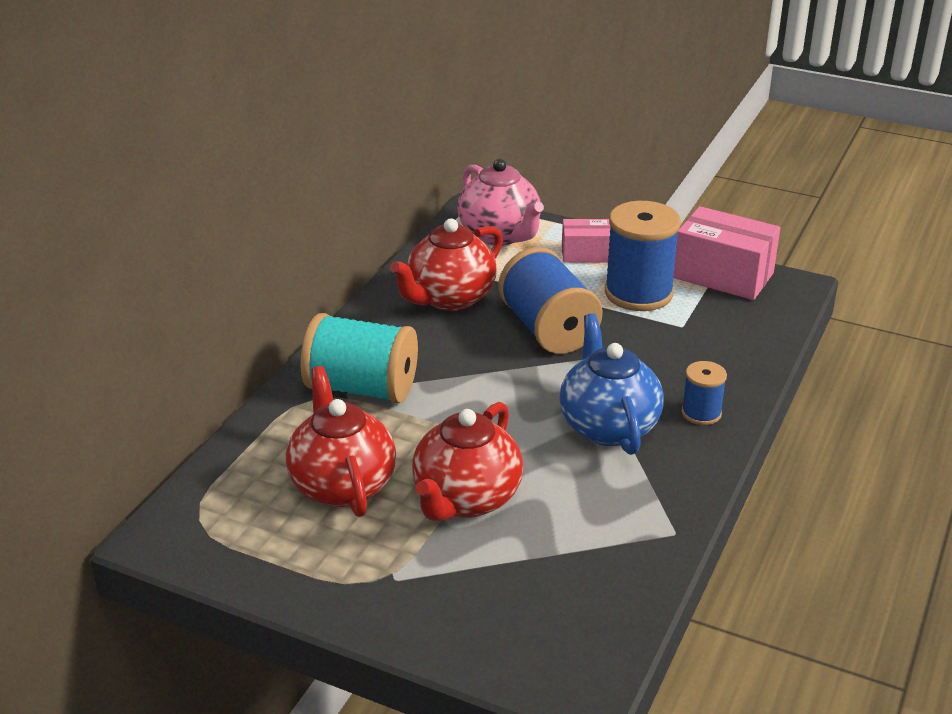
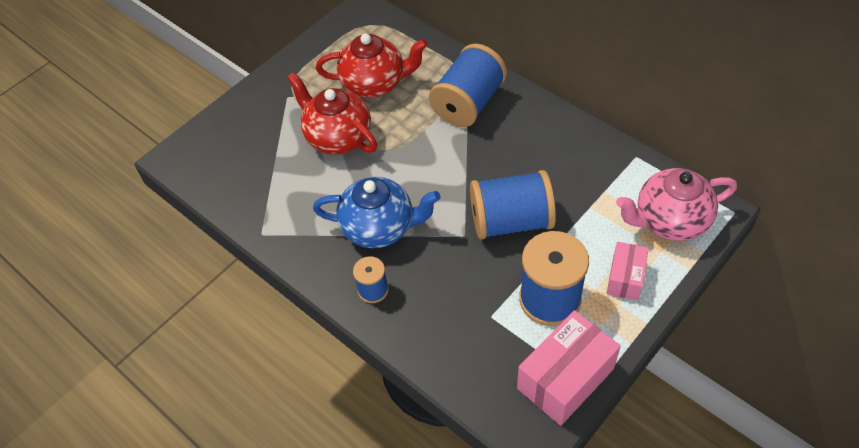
camera: 110 degrees right, 20 degrees up
(362, 388) = (468, 103): turquoise spool -> blue spool
(449, 298) = (571, 168): red teapot -> none

